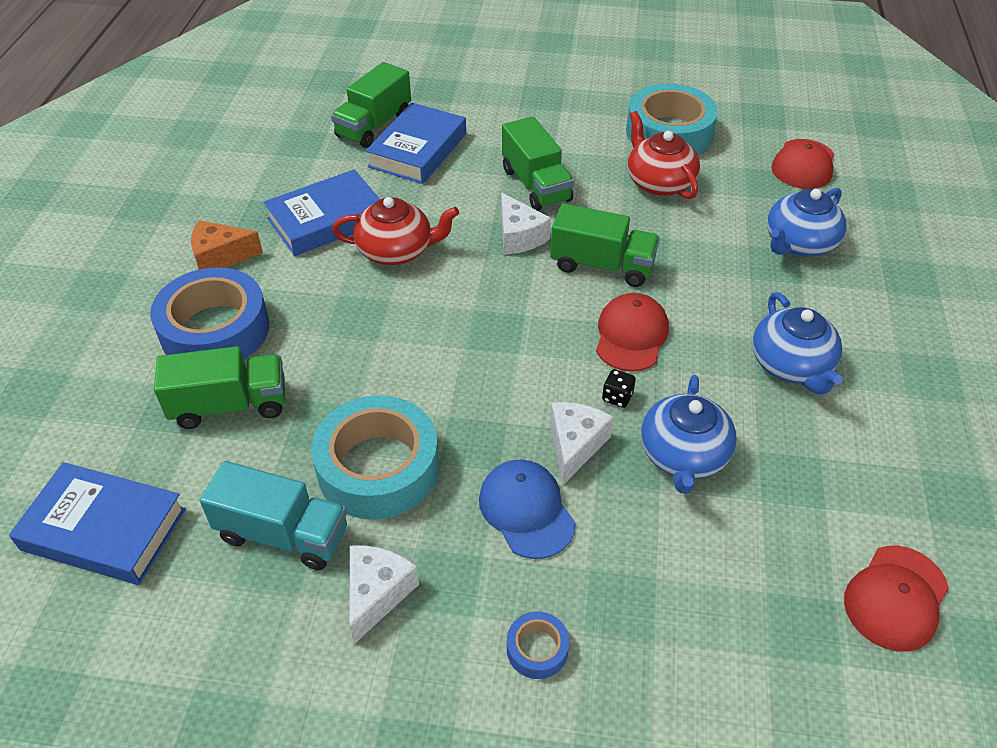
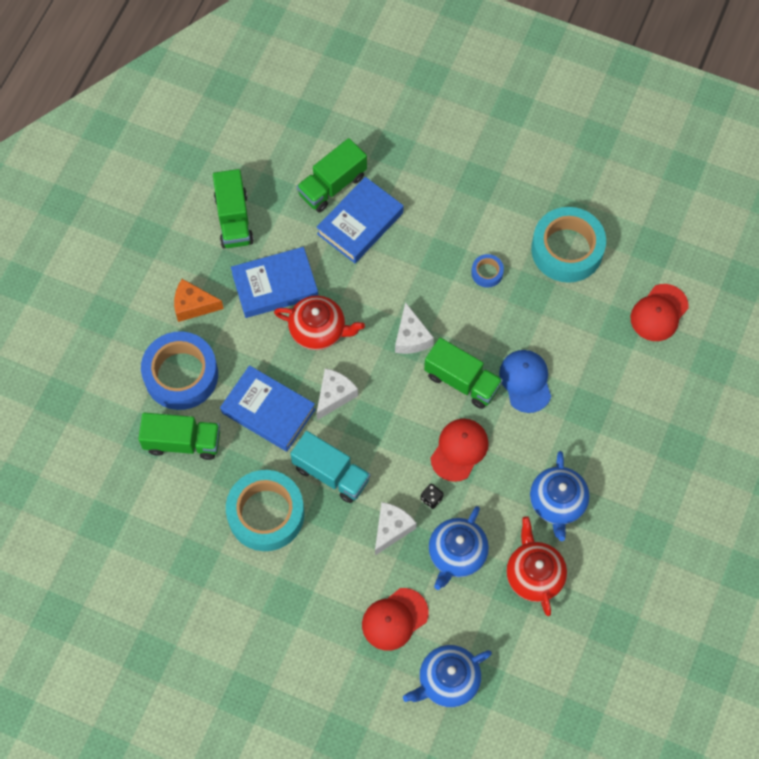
camera: 15 degrees right, 20 degrees up
(104, 529) = (99, 516): blue book -> blue book (268, 411)
(283, 534) = (201, 546): turquoise truck -> turquoise truck (331, 473)
(377, 594) = (247, 599): white cheese -> white cheese (334, 395)
(526, 510) = (347, 567): blue cap -> blue cap (525, 381)
(536, 185) = (440, 285): green truck -> green truck (234, 219)
(537, 649) = (327, 655): blue tape -> blue tape (487, 273)
(659, 182) = (536, 305): red teapot -> red teapot (534, 574)
(799, 243) = (615, 395): blue teapot -> blue teapot (447, 680)
(896, 598) = (540, 679): red cap -> red cap (394, 619)

